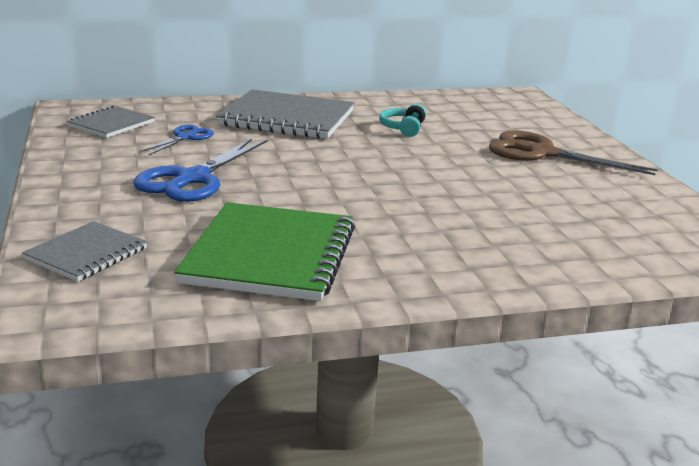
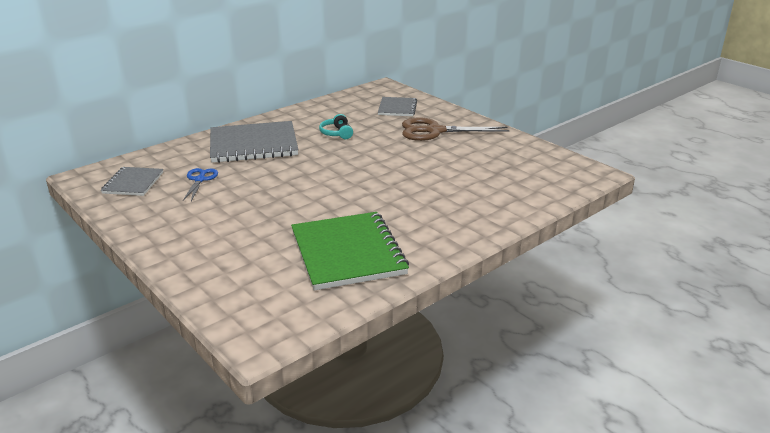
camera: 25 degrees left, 5 degrees up
(86, 254) = (233, 289): grey notebook -> grey notebook (397, 108)
(193, 179) = (241, 212): blue scissors -> none

